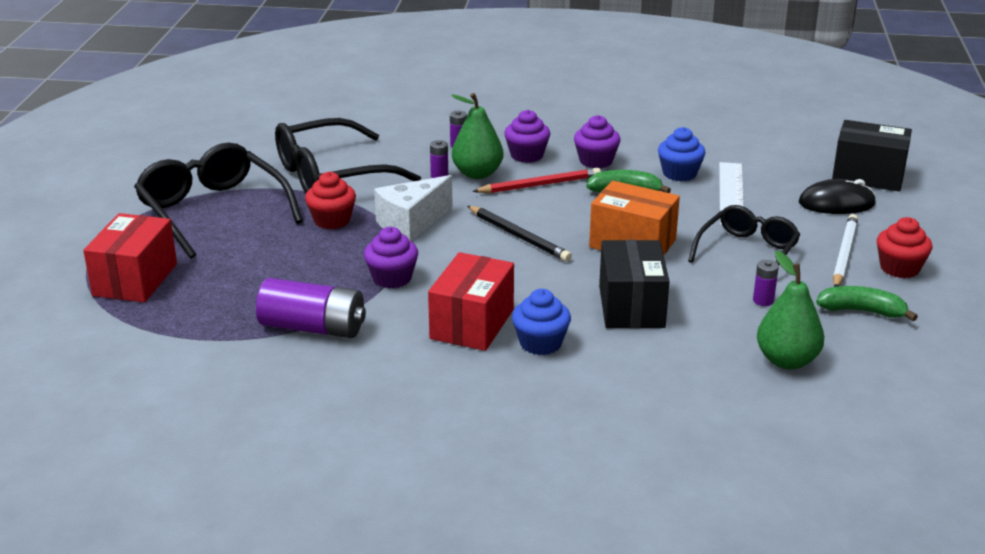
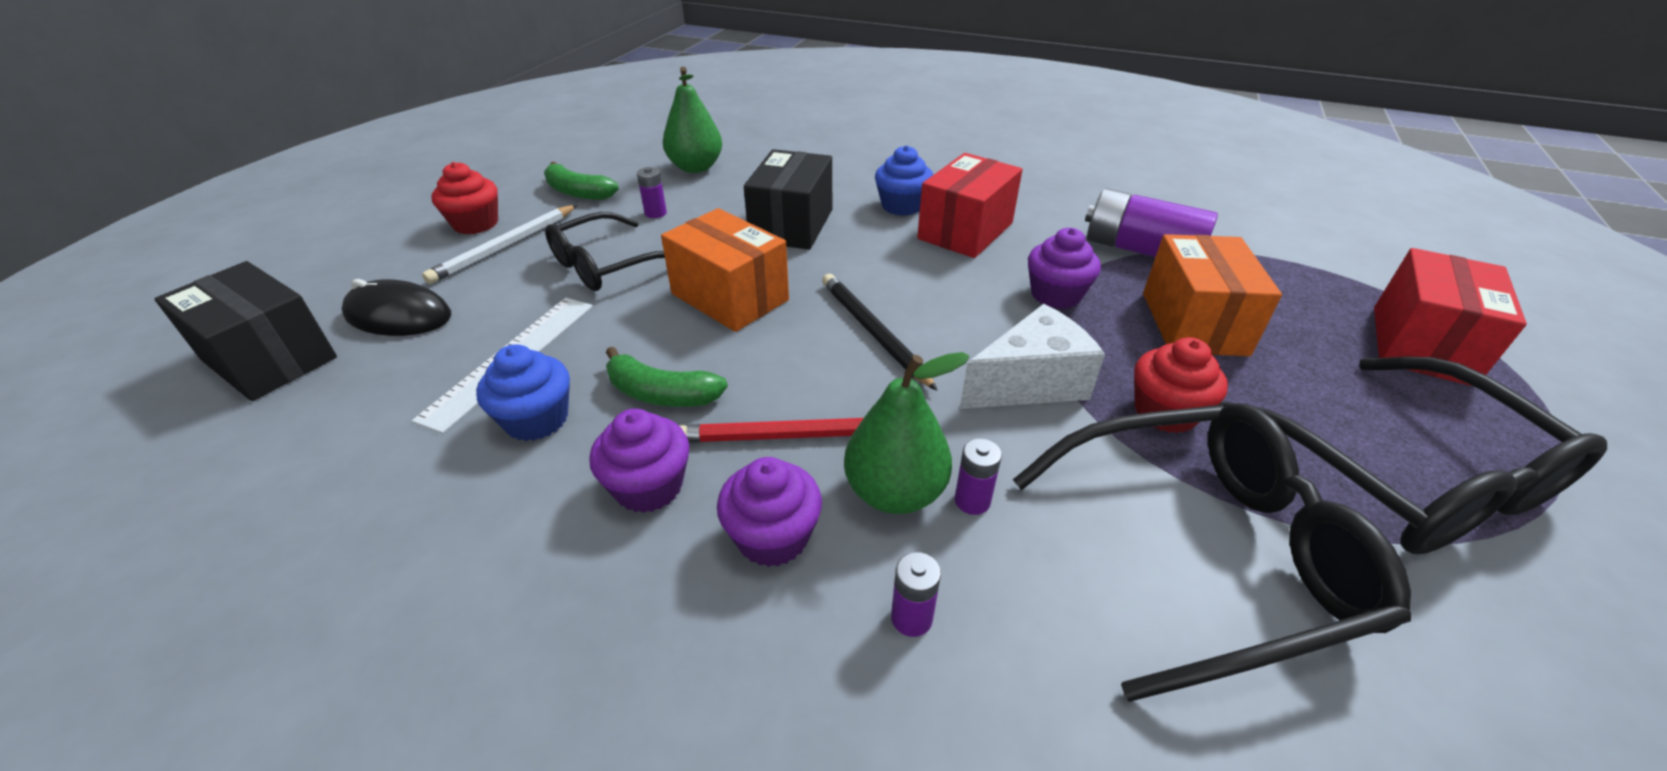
camera: 165 degrees left, 10 degrees up
(293, 272) = (1193, 323): none -> orange box

